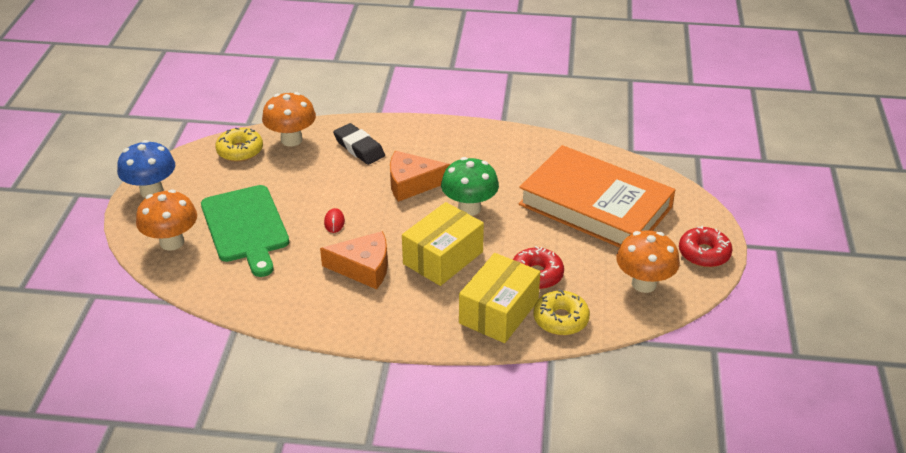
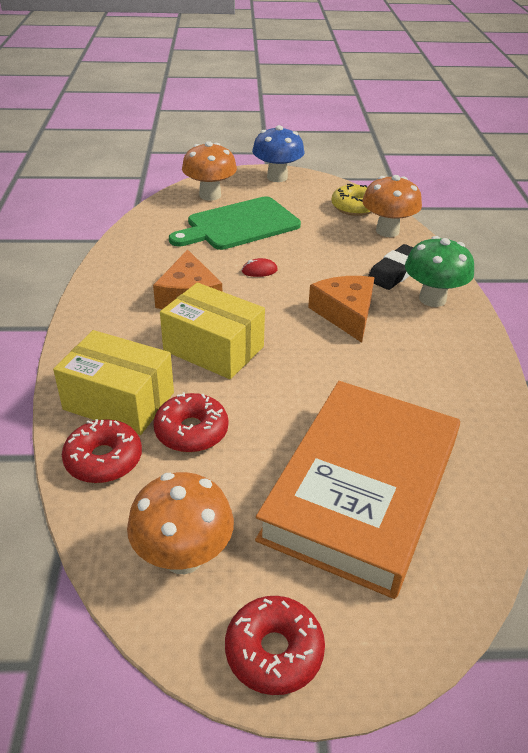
camera: 80 degrees right, 0 degrees up
(469, 208) = (313, 362): green mushroom -> green mushroom (432, 299)
(560, 319) = (103, 459): yellow donut -> red donut

